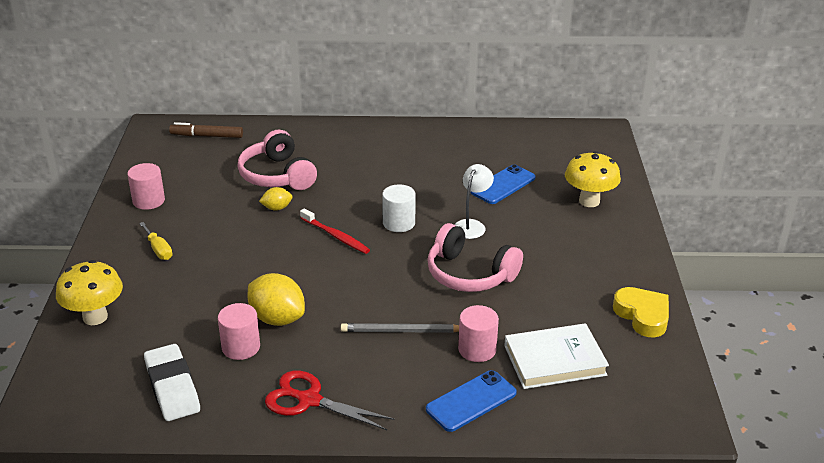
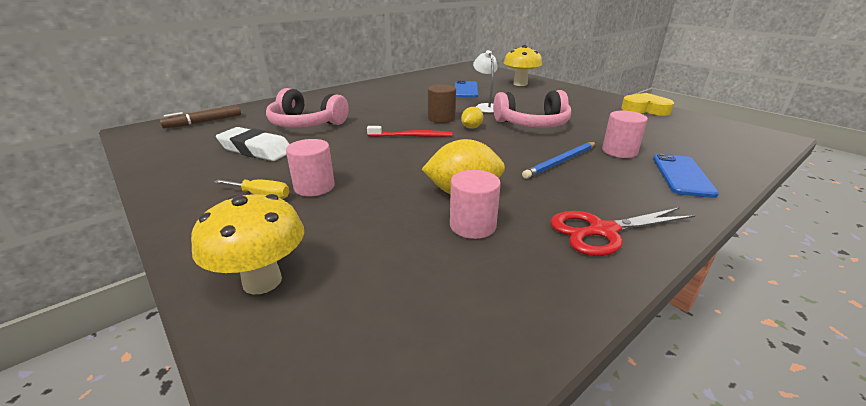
camera: 40 degrees left, 5 degrees down
(148, 201) = (197, 170): pink cylinder -> pink cylinder (314, 187)
(172, 387) = (472, 296): white eraser -> white eraser (256, 150)
(277, 208) = (337, 138): yellow lemon -> yellow lemon (471, 127)
(399, 223) = (441, 118): white cylinder -> brown cylinder
(402, 331) = (561, 162): grey pencil -> blue pencil
(554, 360) = (662, 139): white book -> none

